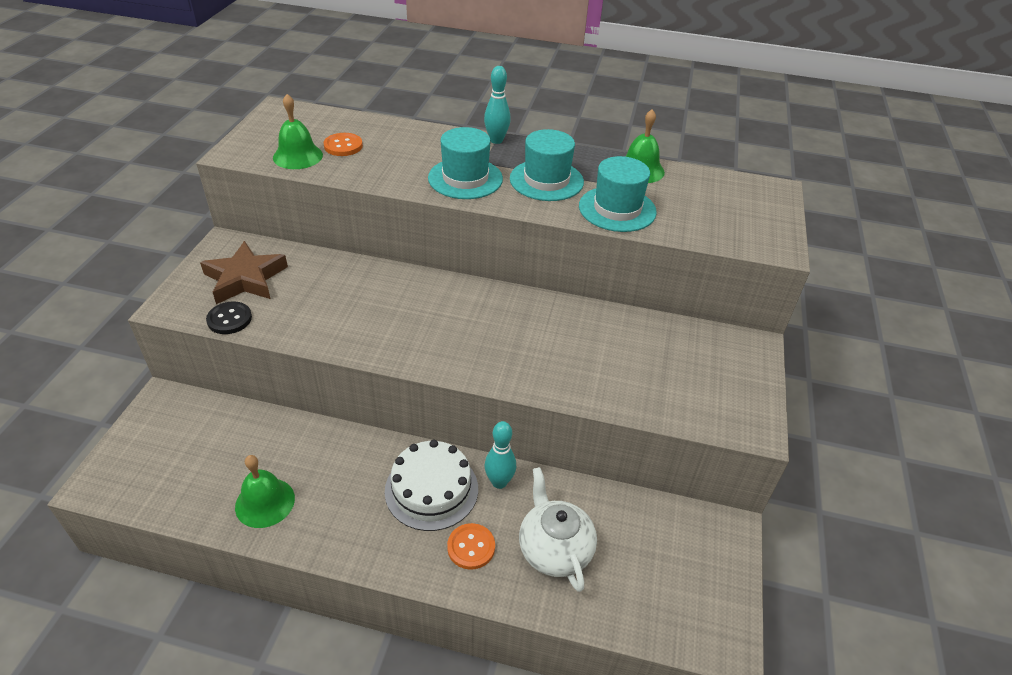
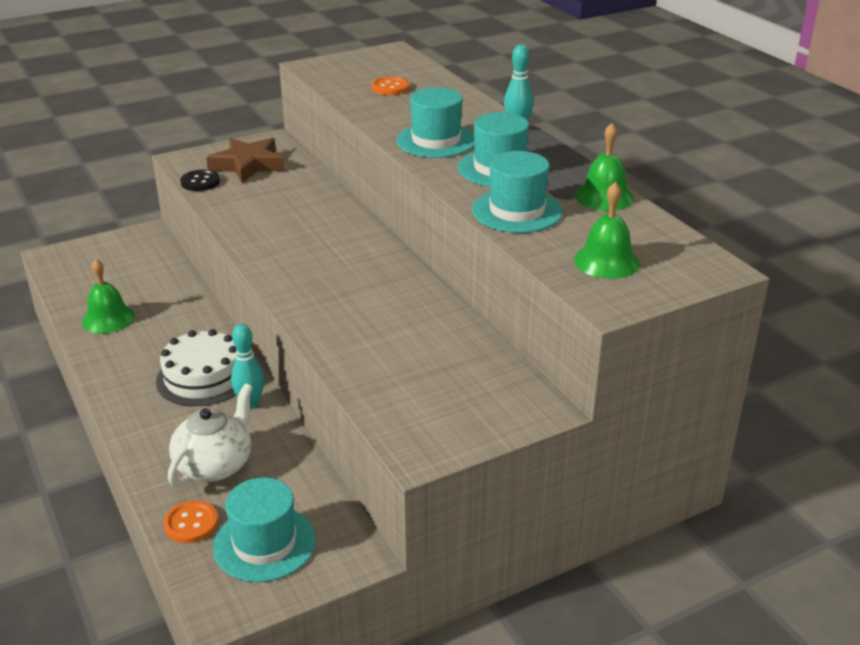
camera: 50 degrees right, 10 degrees down
(298, 156) = (347, 82): green bell -> green bell (606, 261)
(471, 547) = (170, 424): orange button -> orange button (191, 523)
(674, 574) = (264, 543): none -> turquoise hat

